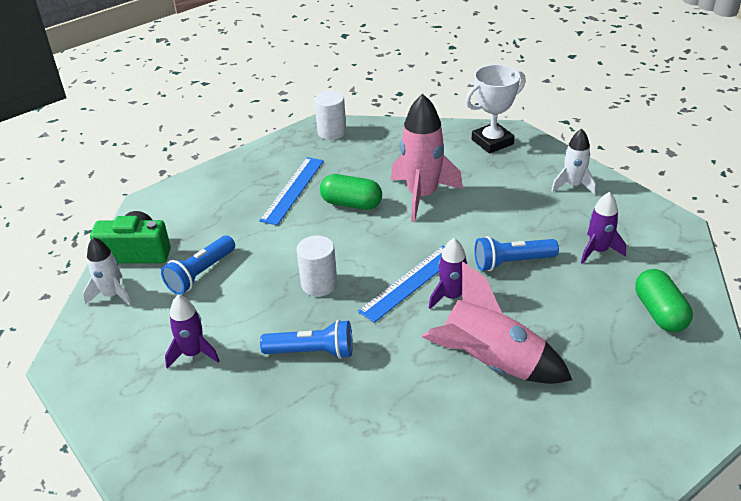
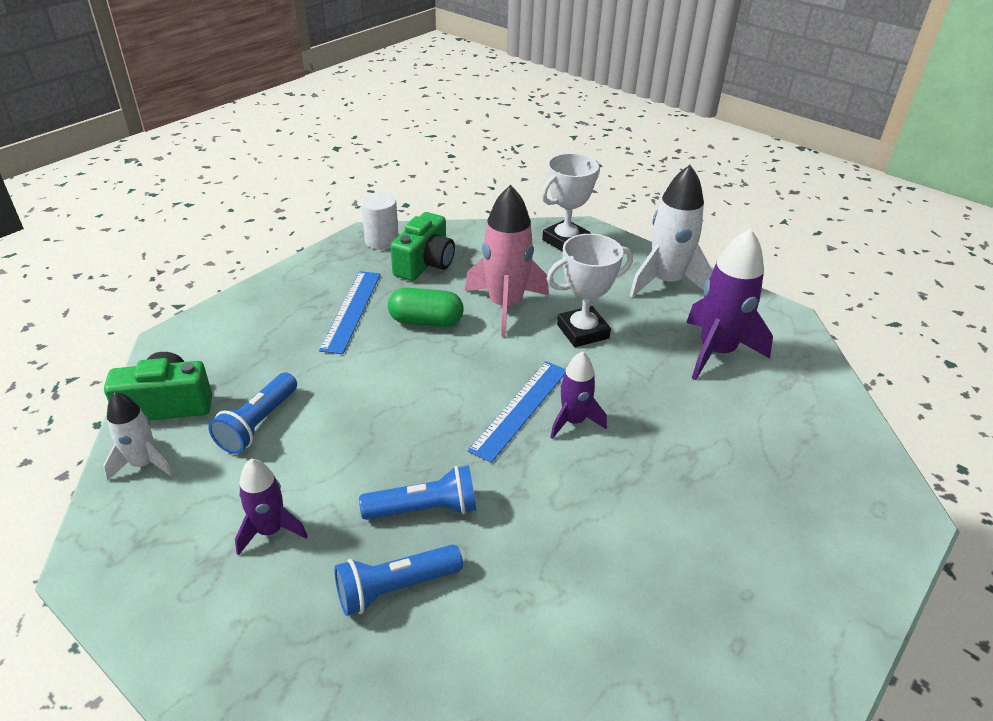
camera: 15 degrees left, 0 degrees up
(319, 284) = (412, 422): white cylinder -> none
(363, 154) = (425, 263): none -> green camera
(483, 223) = (582, 331): none -> white trophy
(490, 363) = (641, 497): pink rocket -> none
(512, 262) = (628, 374): blue flashlight -> blue flashlight (395, 588)
(573, 185) = (666, 282): white rocket -> white rocket, size x1.73
(598, 251) = (716, 352): purple rocket -> purple rocket, size x1.73
(659, 312) = (804, 415): green capsule -> none

